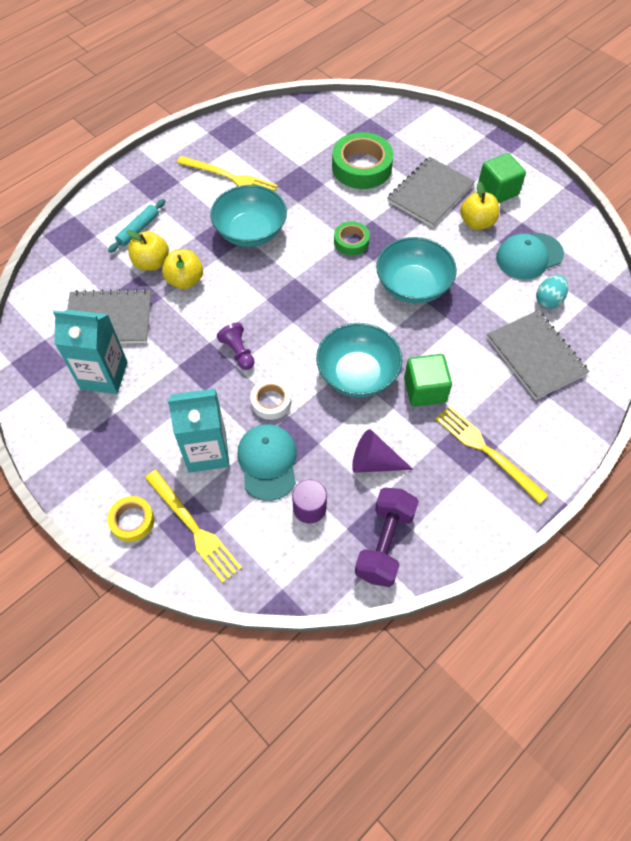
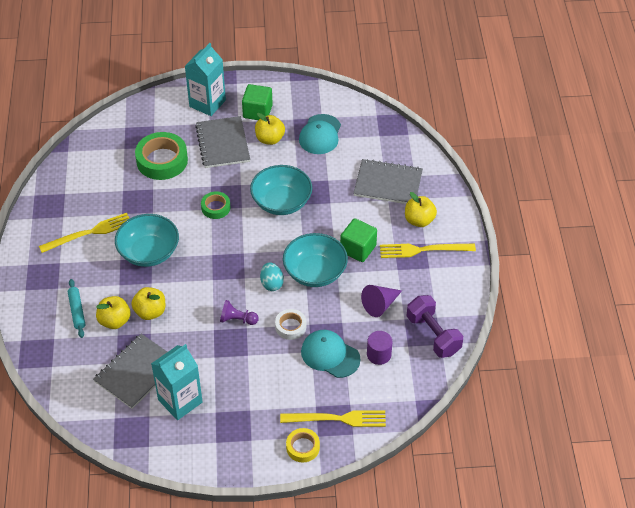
camera: 50 degrees left, 10 degrees down
(207, 451) = (292, 380): turquoise carton -> turquoise carton (207, 103)
(520, 418) = (419, 220): none -> yellow apple
(548, 300) = (359, 150): turquoise egg -> turquoise egg (272, 283)

